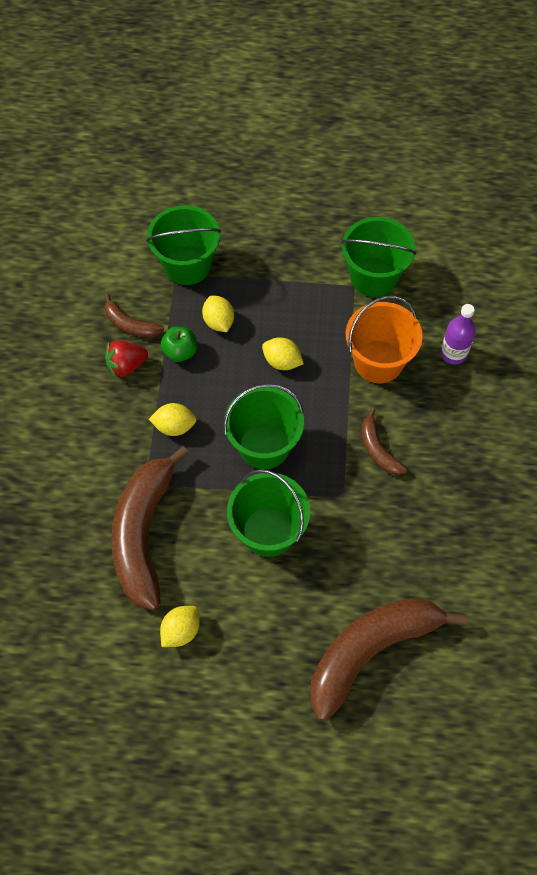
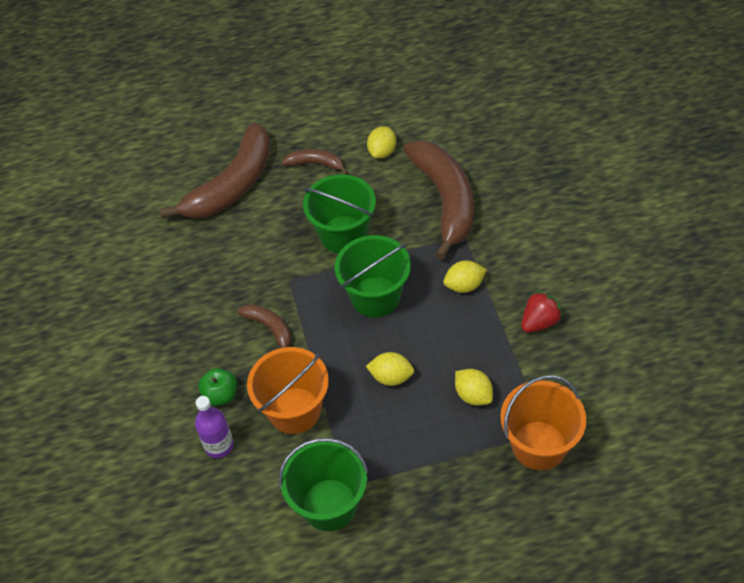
camera: 165 degrees right, 10 degrees down
(130, 325) = (559, 361): brown banana -> brown banana (316, 164)
(180, 352) = (495, 352): green apple -> green apple (221, 395)
(187, 265) = (539, 445): green bucket -> orange bucket

